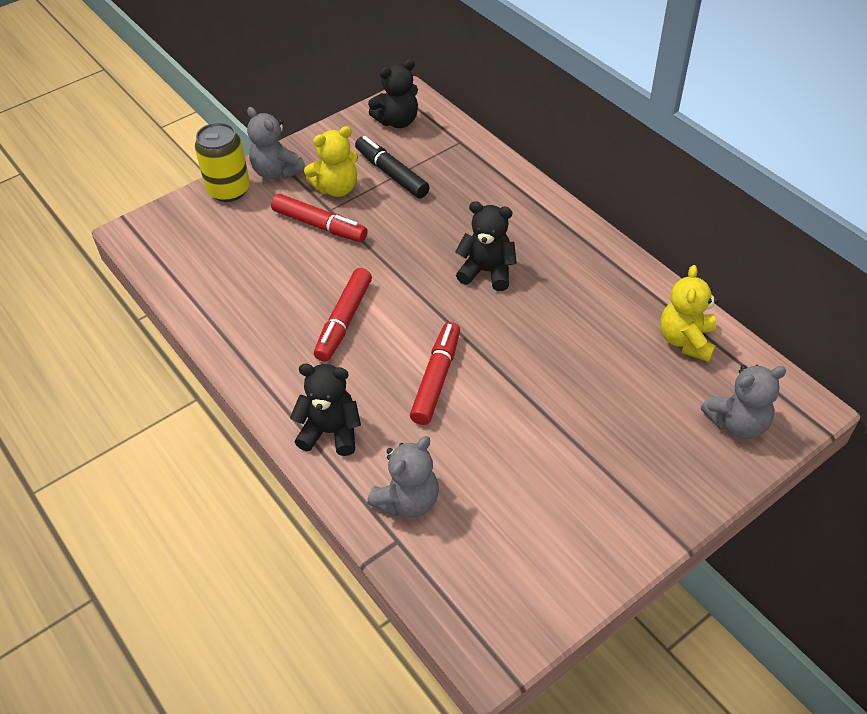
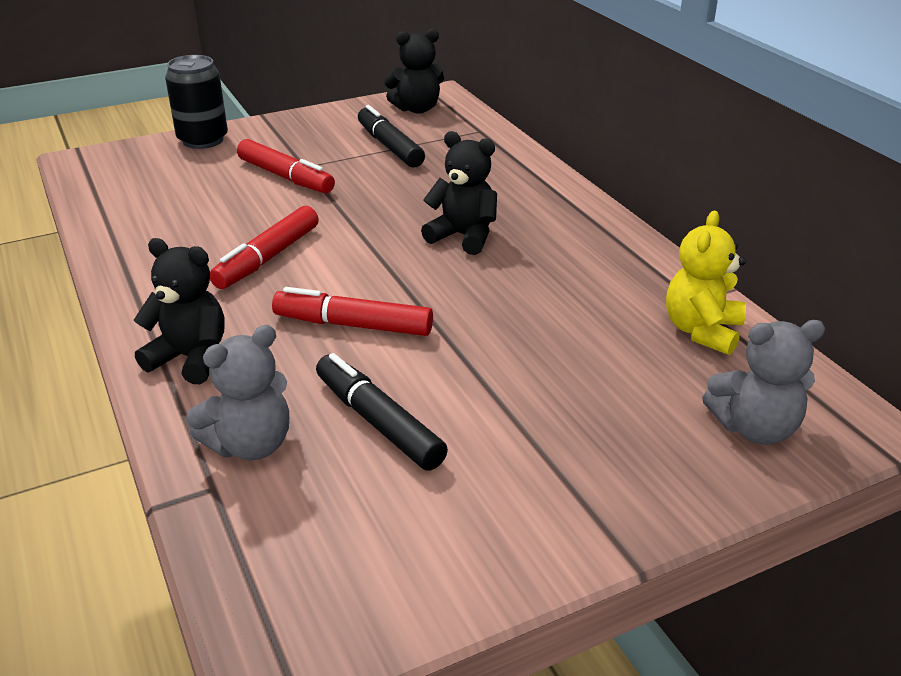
camera: 10 degrees right, 15 degrees down
(229, 190) = (203, 140): yellow can -> black can
(277, 172) = (263, 132): grey teddy bear -> none
(336, 188) = (322, 151): yellow teddy bear -> none
(436, 379) = (353, 325): red marker -> red marker turned 105 degrees counterclockwise
(487, 465) = (378, 422): none -> black marker

